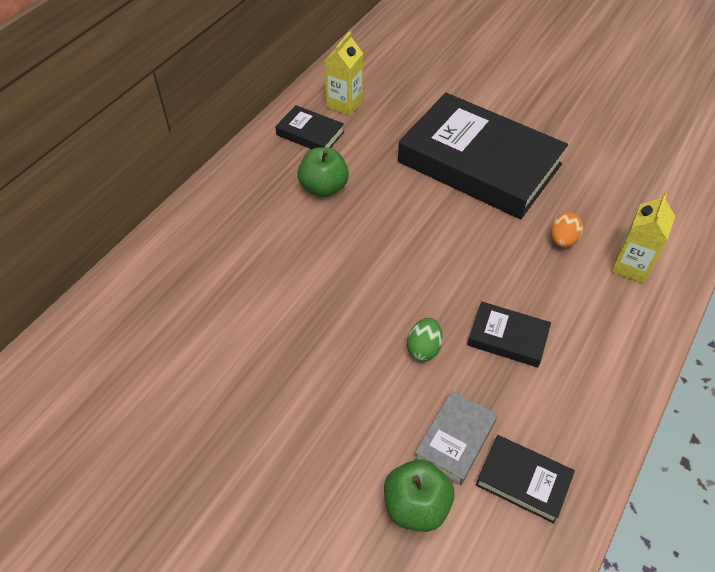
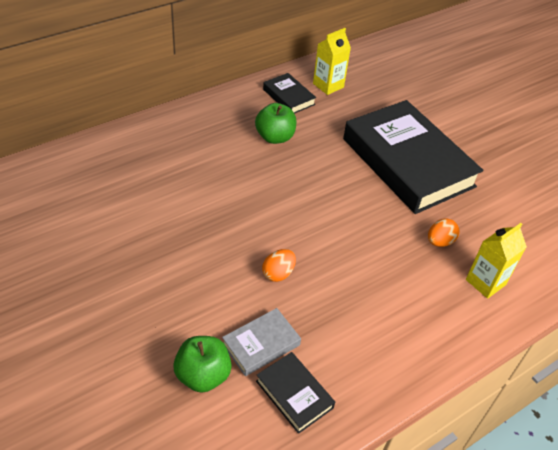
camera: 20 degrees right, 5 degrees down
(423, 348) = (278, 273): green egg -> orange egg
(507, 337) = (348, 292): black book -> none

